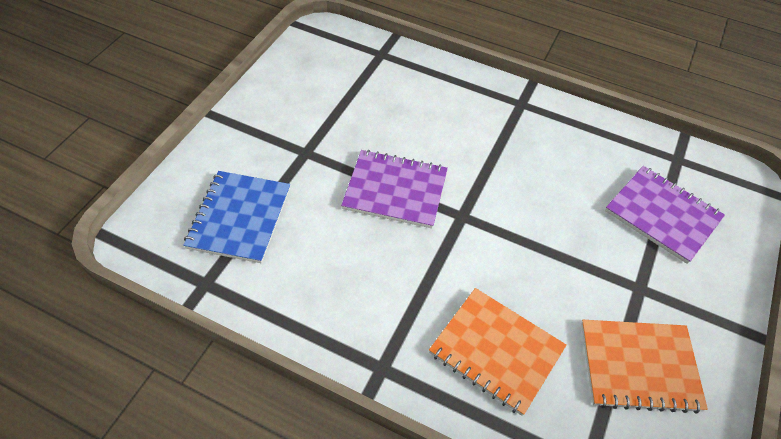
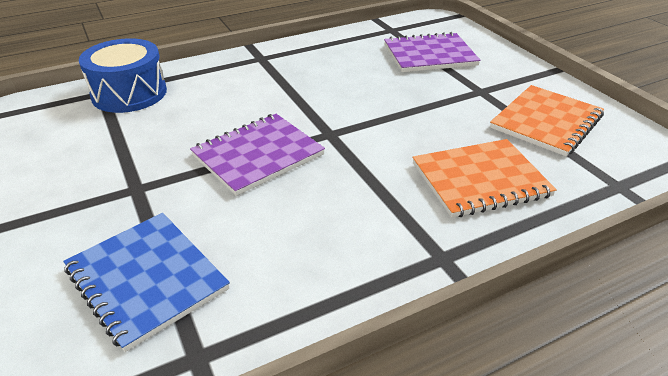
camera: 50 degrees left, 15 degrees down
(394, 68) = (129, 93): none -> blue drum

